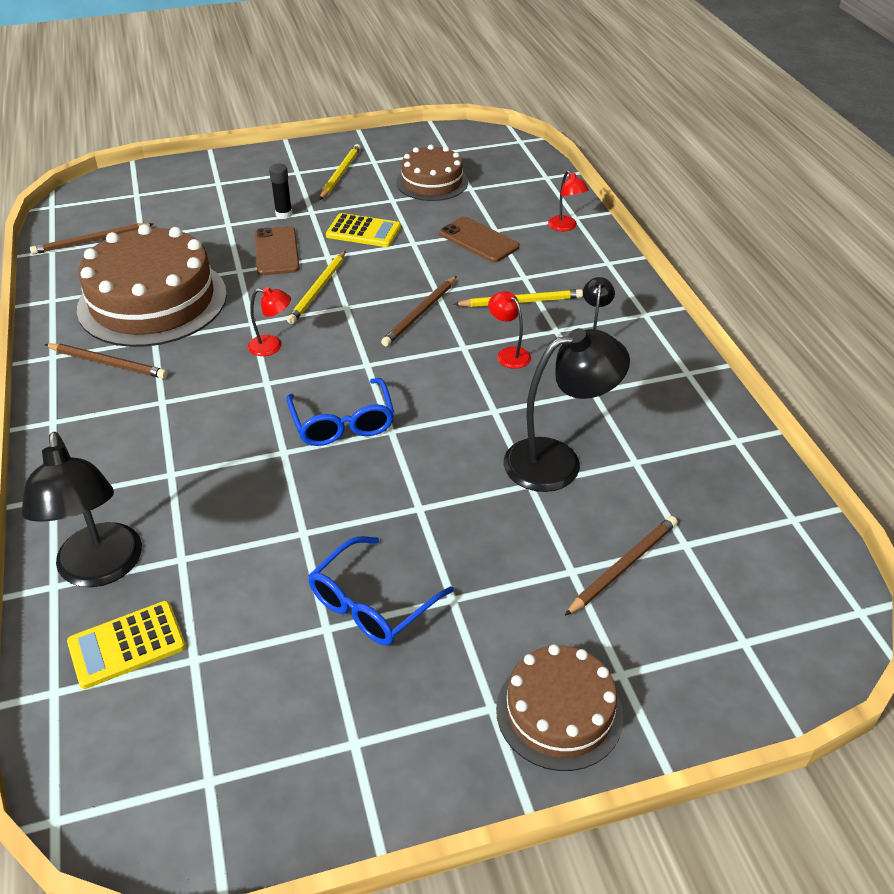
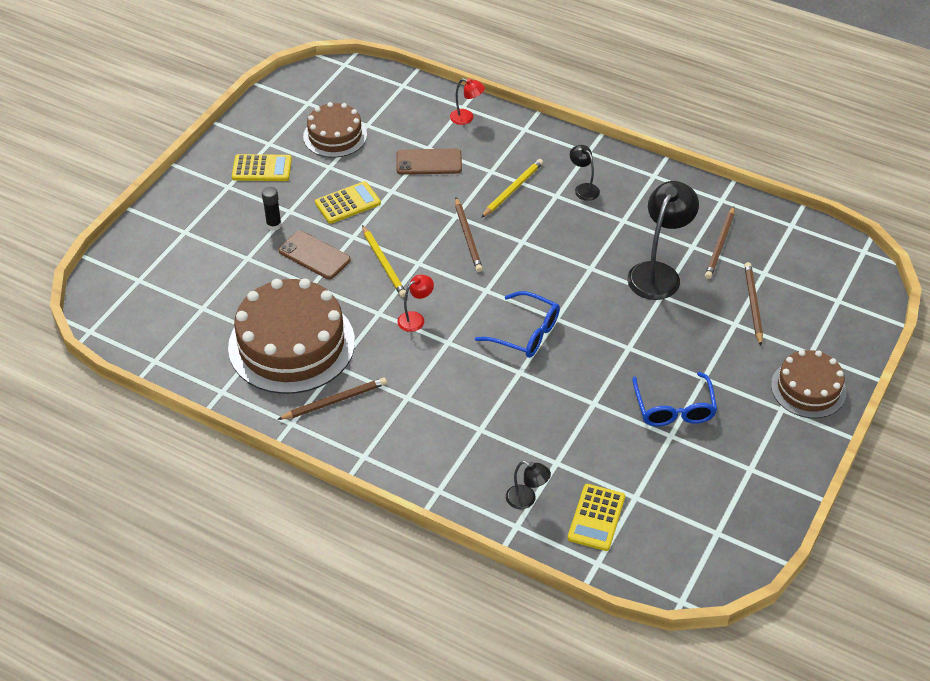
camera: 45 degrees left, 5 degrees up
(91, 241) = (171, 335): brown pencil -> brown pencil (720, 245)
(101, 569) = (526, 500): black lamp -> black lamp, size x0.50
(340, 174) = (262, 168): yellow pencil -> yellow calculator
(508, 354) = (552, 228): red lamp -> none

